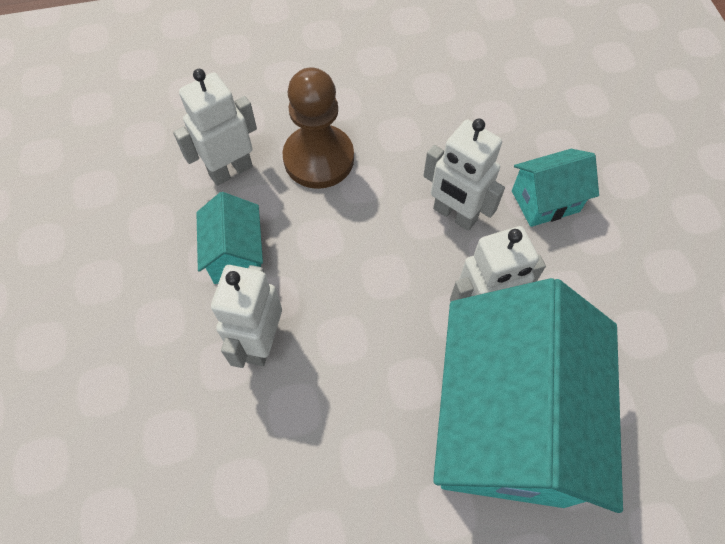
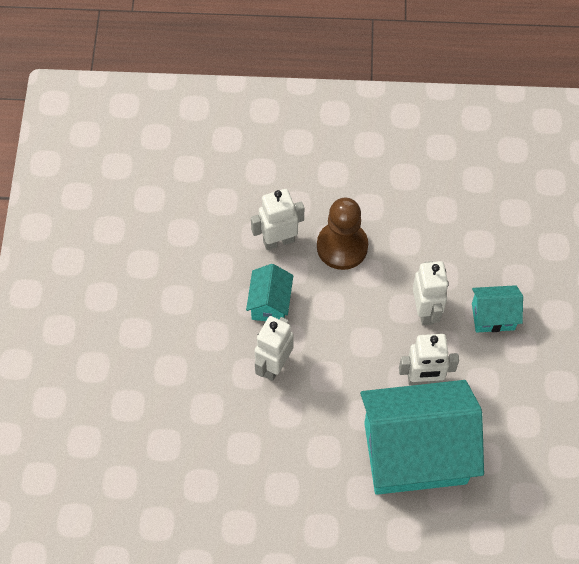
camera: 15 degrees right, 0 degrees up
(454, 215) = (425, 311): white robot -> white robot turned 150 degrees counterclockwise
(506, 423) = (415, 453): turquoise house -> turquoise house turned 60 degrees clockwise

